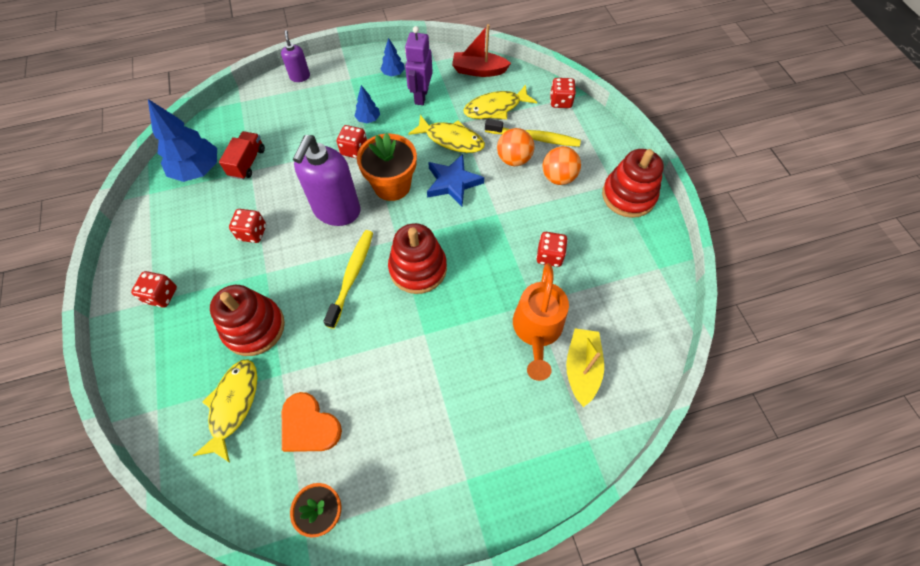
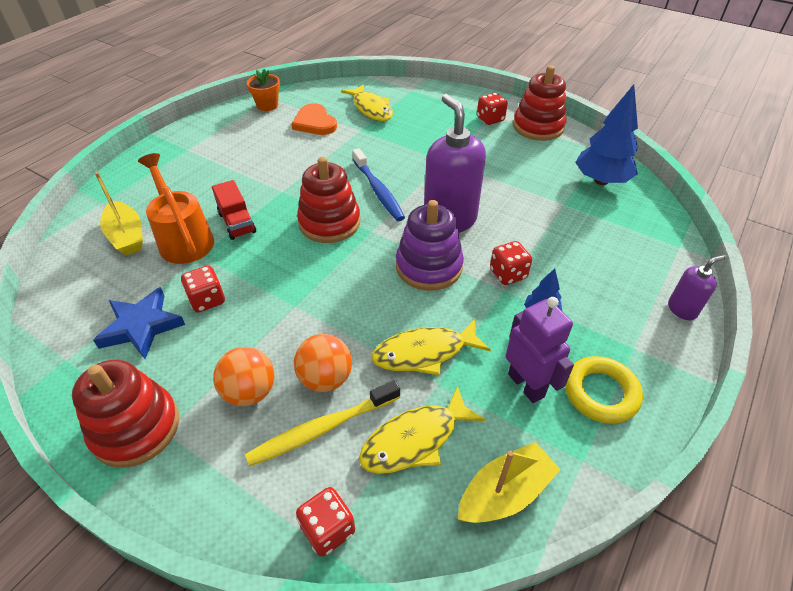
camera: 140 degrees right, 15 degrees down
(247, 162) = (577, 207): red truck -> red truck (237, 223)
(252, 233) = (490, 172): red dice -> none
(254, 327) = (408, 136): red stacking toy -> red stacking toy (538, 127)
(300, 76) = (682, 309): purple soap dispenser -> purple soap dispenser turned 60 degrees counterclockwise
(309, 425) = (314, 122): orange heart -> orange heart turned 120 degrees counterclockwise
(351, 276) = (378, 190): yellow toothbrush -> blue toothbrush
(392, 185) = (429, 267): orange flower pot -> purple stacking toy
(393, 74) = (600, 393): blue tree -> yellow ring
(453, 183) = (371, 307): blue star -> blue star (141, 326)
(479, 70) = (505, 493): red boat -> yellow boat
(495, 108) = (415, 440): yellow fish -> yellow fish turned 150 degrees counterclockwise

